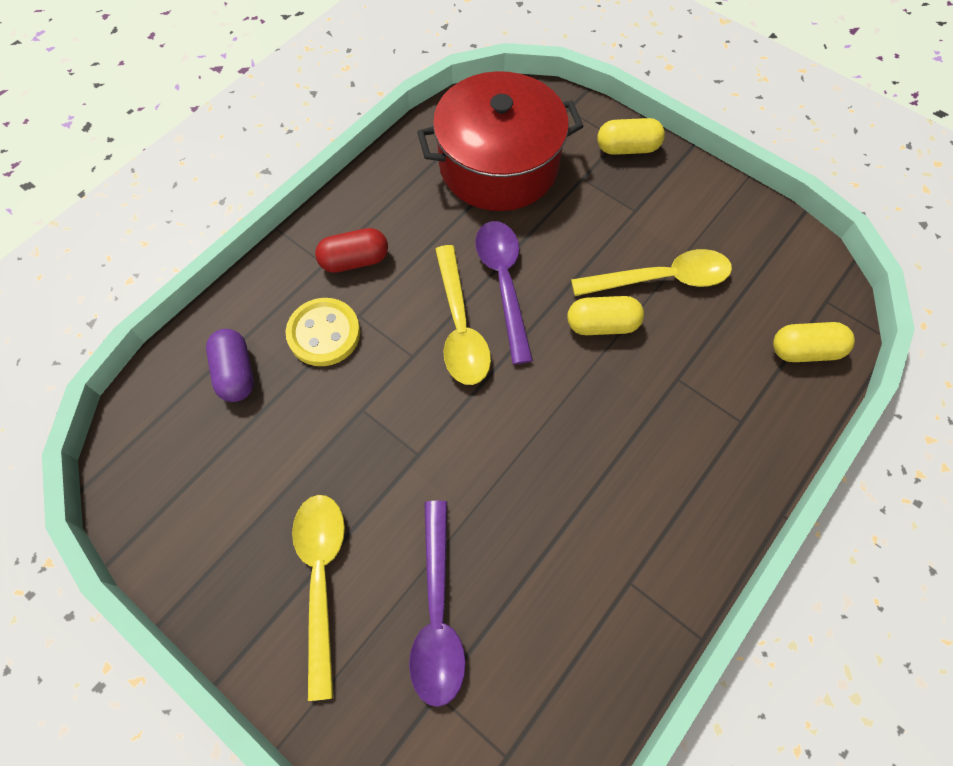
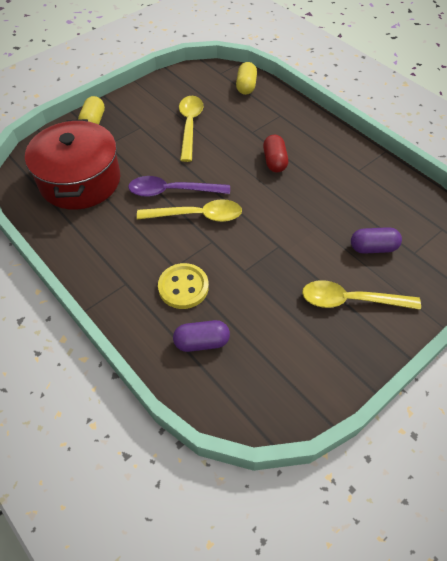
camera: 80 degrees left, 10 degrees down
(354, 260) = (129, 265): red capsule -> red capsule (274, 161)
(437, 614) = (373, 248): purple spoon -> purple capsule
(602, 324) = (212, 154): yellow capsule -> none

